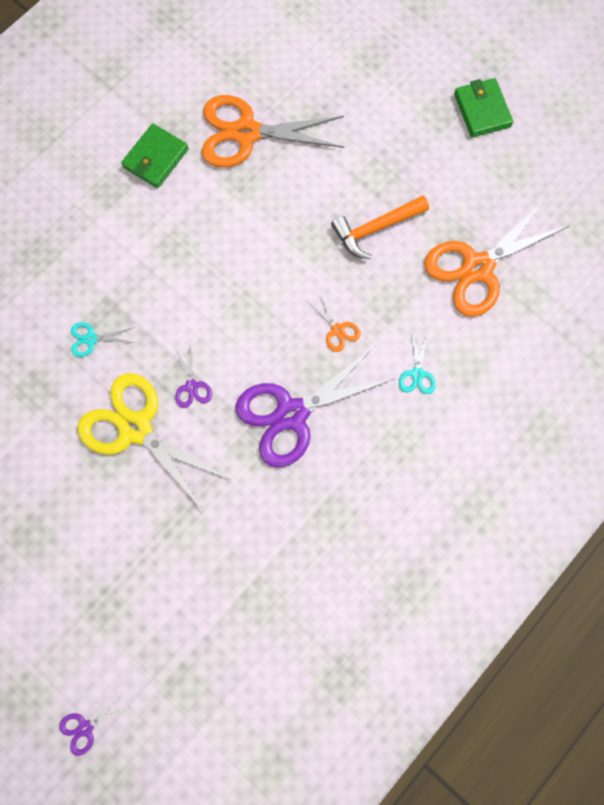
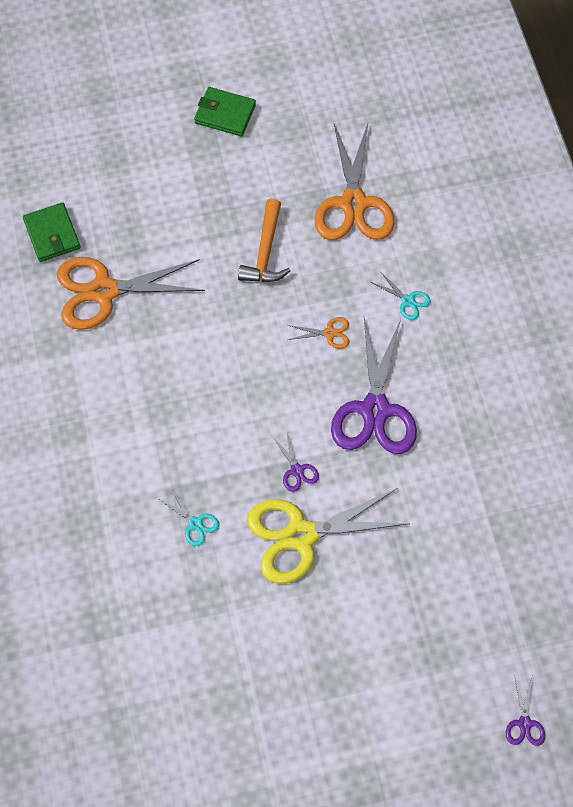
camera: 55 degrees left, 10 degrees down
(91, 339) = (195, 524): turquoise scissors -> turquoise scissors turned 75 degrees counterclockwise
(155, 158) = (69, 374): green wallet -> green wallet (52, 234)
(191, 386) = (296, 470): purple scissors -> purple scissors turned 45 degrees clockwise
(246, 133) = (104, 291): orange scissors -> orange scissors turned 45 degrees clockwise

